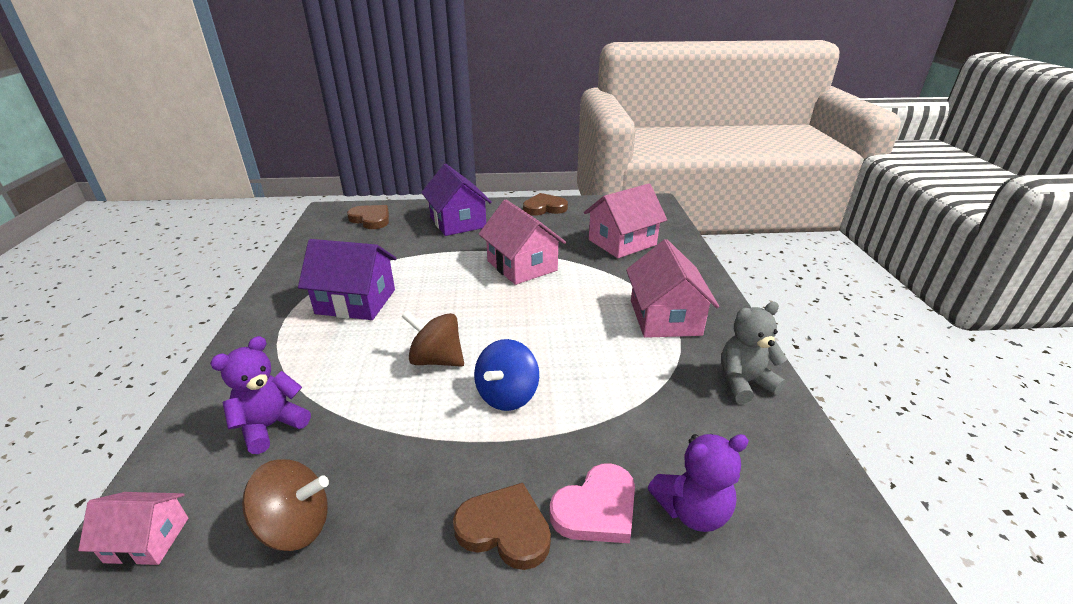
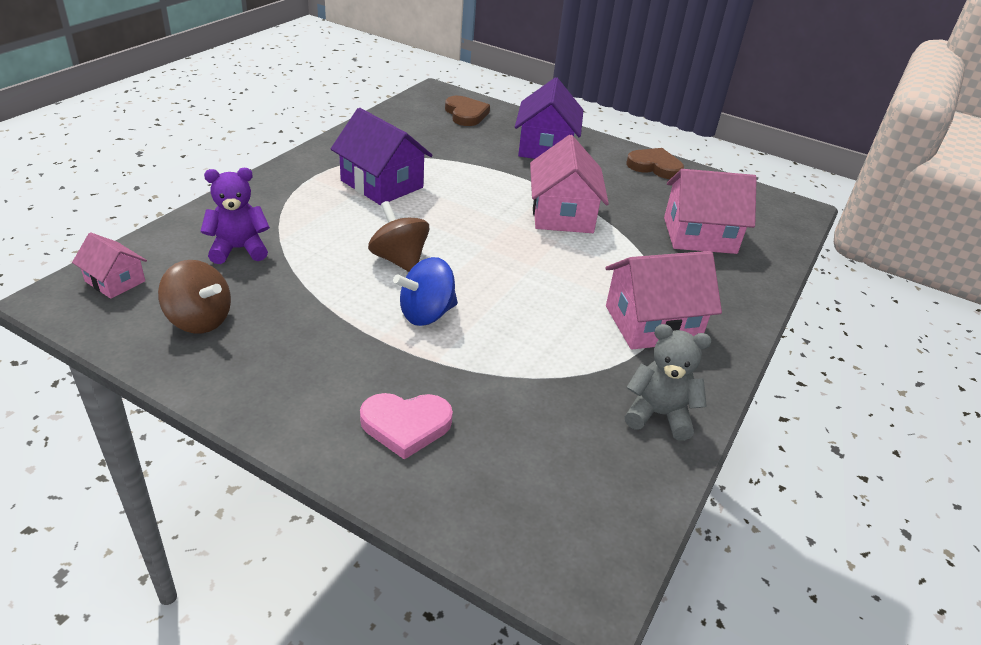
camera: 30 degrees right, 5 degrees up
(504, 529) = (326, 398): brown heart -> none
(665, 317) = (652, 324): pink house -> pink house turned 45 degrees clockwise
(692, 510) = (480, 470): purple teddy bear -> none

